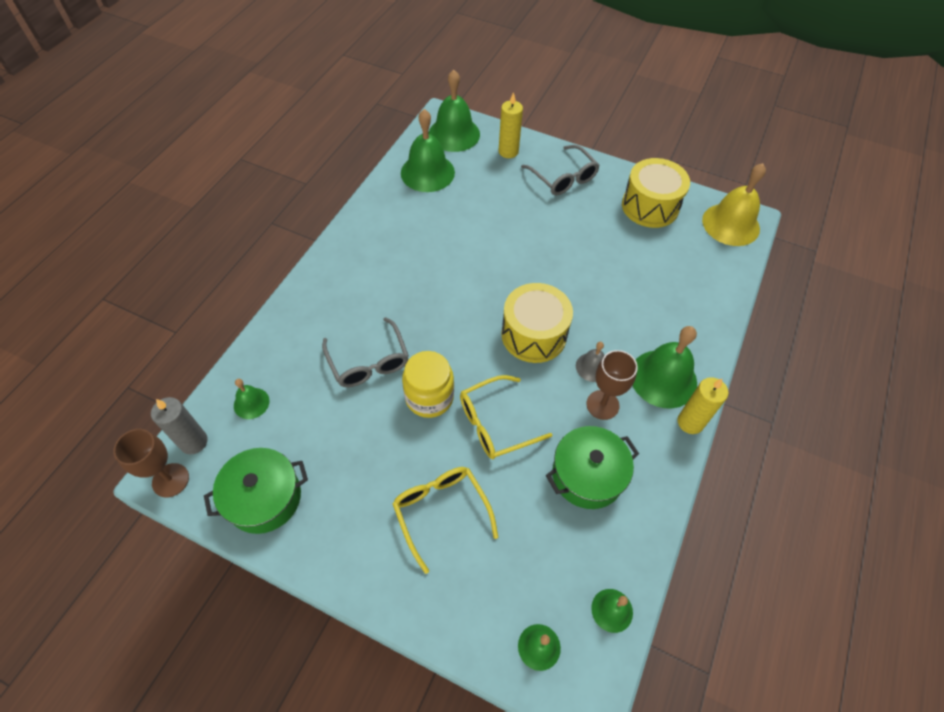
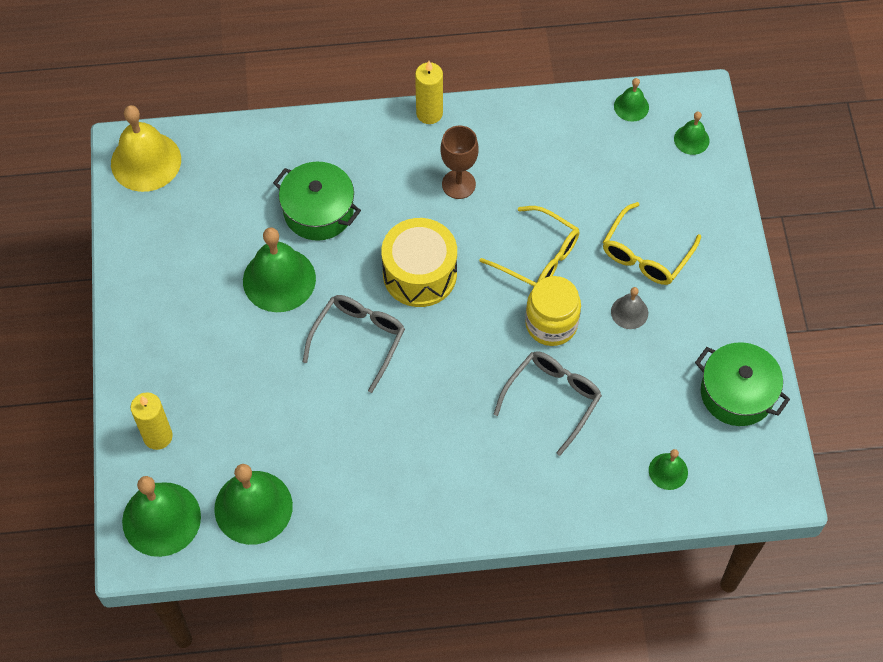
camera: 120 degrees left, 5 degrees up
(170, 480) = (781, 480): brown goblet -> none
(194, 442) = (738, 490): grey candle -> none
(563, 178) = (169, 353): grey glasses -> grey glasses (358, 339)
(587, 475) = (535, 167): green pot -> green pot (318, 211)
(592, 367) = (423, 209): grey bell -> grey bell (629, 312)
(650, 206) = (164, 246): yellow drum -> none
(663, 378) = (396, 149): green bell -> green bell (279, 279)

